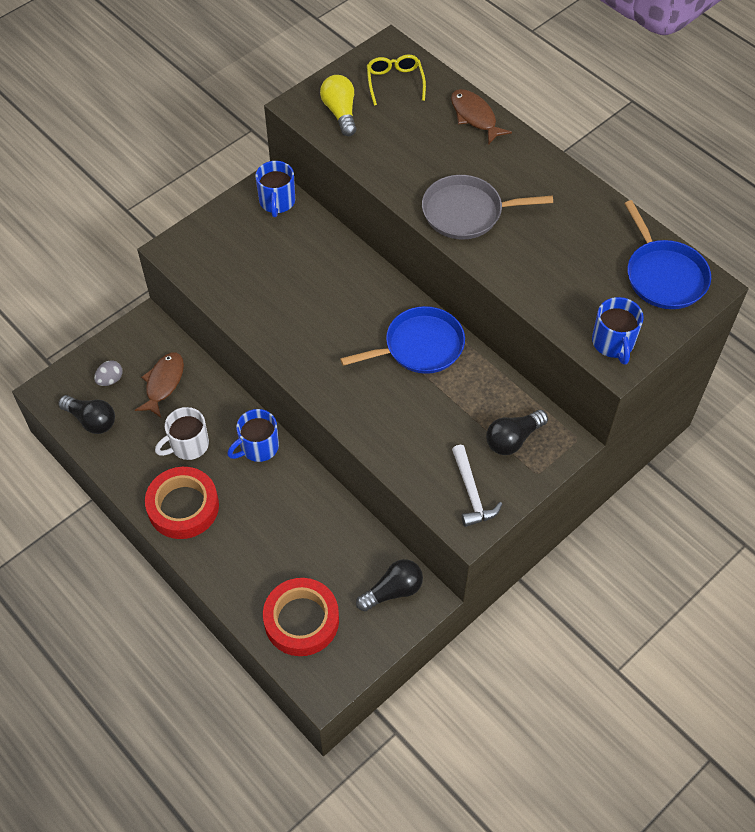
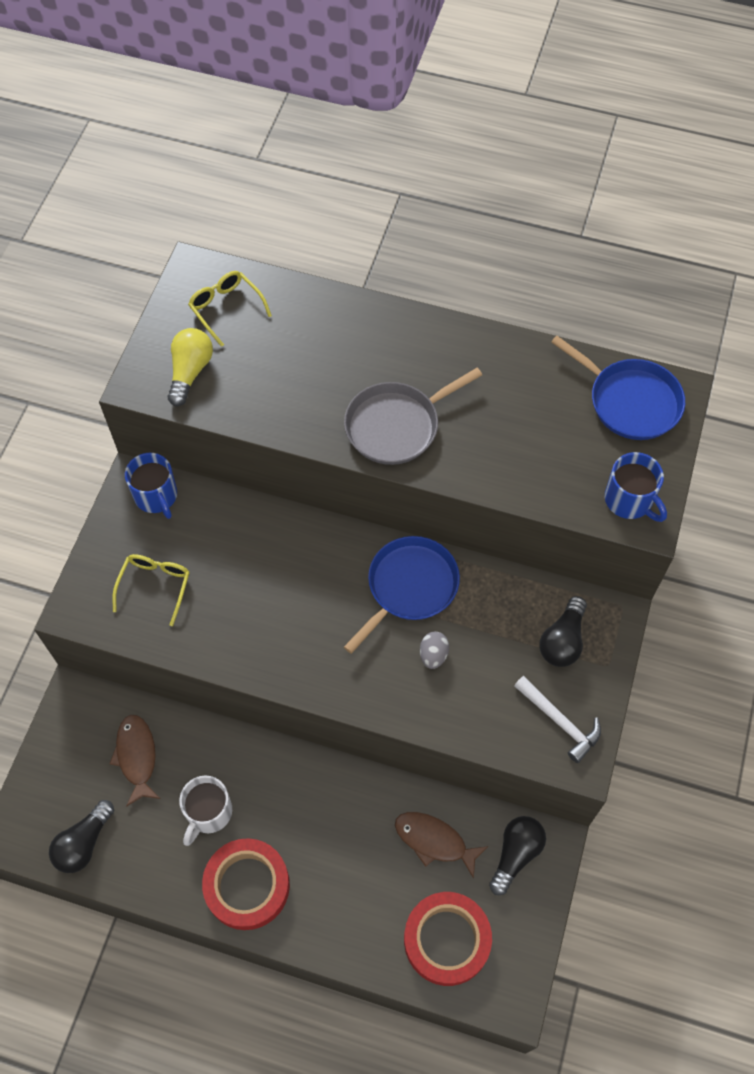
camera: 30 degrees left, 5 degrees up
(91, 420) = (84, 843): black light bulb -> black light bulb turned 120 degrees clockwise
(110, 380) = (75, 784): grey egg -> grey egg (433, 655)
(236, 259) = (155, 586): none -> yellow glasses
(258, 447) = (284, 774): blue mug -> none
(340, 113) = (190, 372): yellow light bulb -> yellow light bulb turned 60 degrees clockwise
(475, 117) = (335, 311): brown fish -> brown fish (434, 841)

